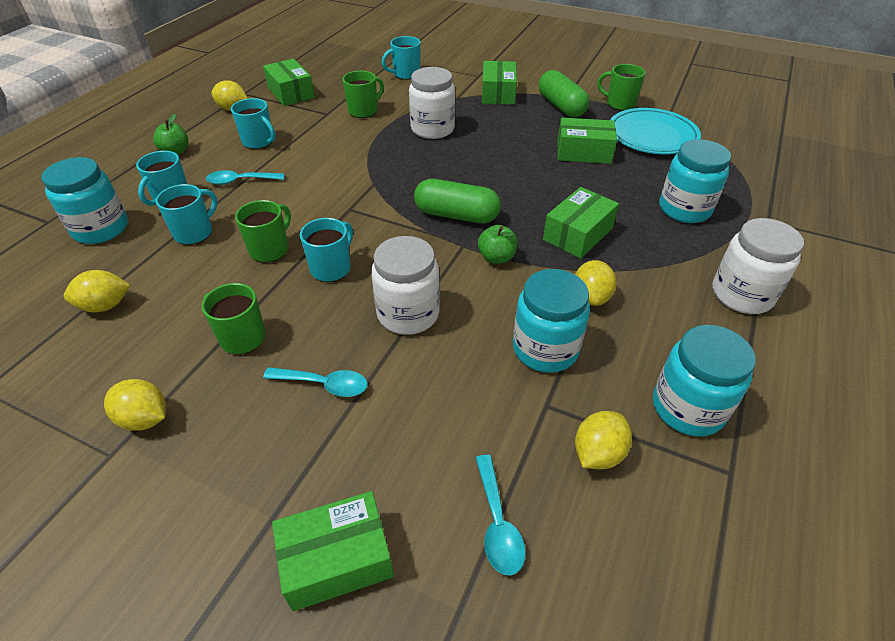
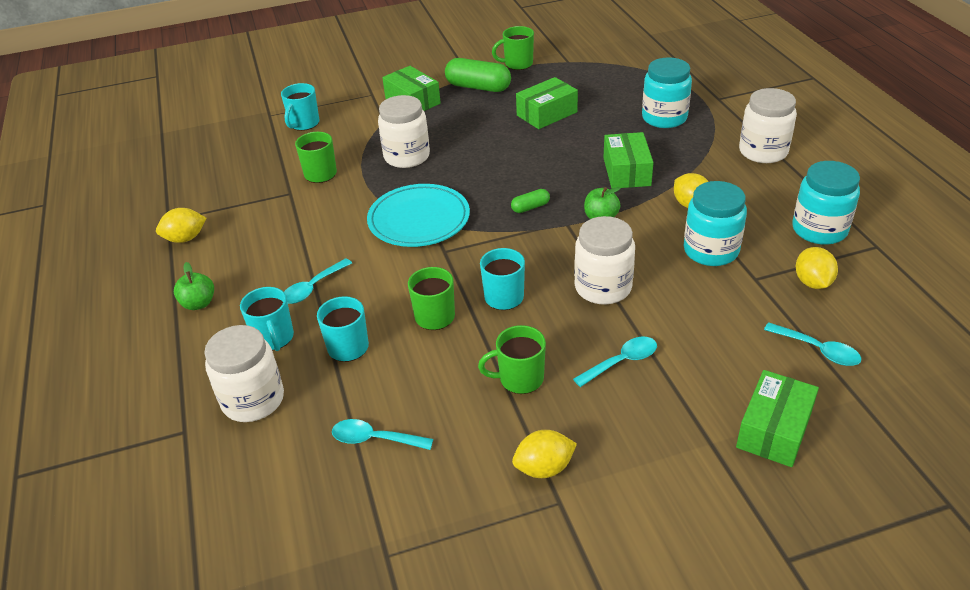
camera: 40 degrees left, 5 degrees down
(101, 229) = (253, 400): turquoise jar -> white jar
(105, 306) = (374, 439): yellow lemon -> turquoise spoon
(259, 142) = (269, 250): turquoise mug -> none
(291, 93) = (219, 194): green box -> none
(456, 215) = (530, 207): green capsule -> green capsule, size x0.50
(652, 135) = (574, 77): turquoise plate -> turquoise plate (419, 219)

